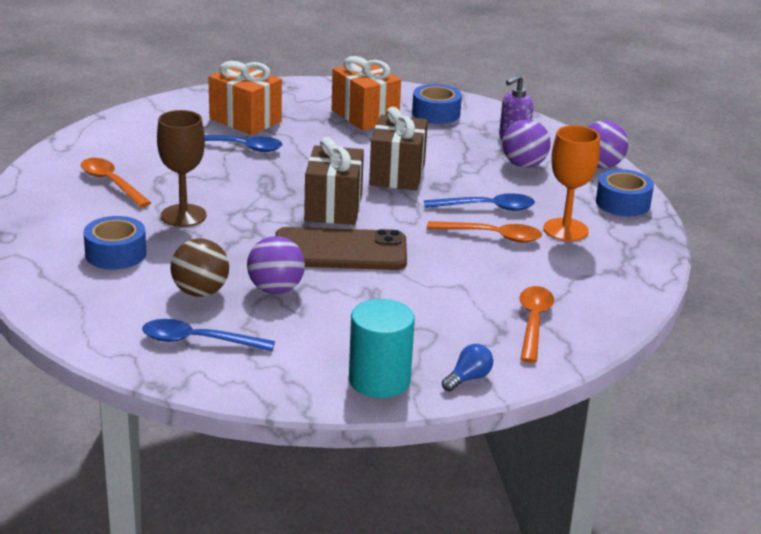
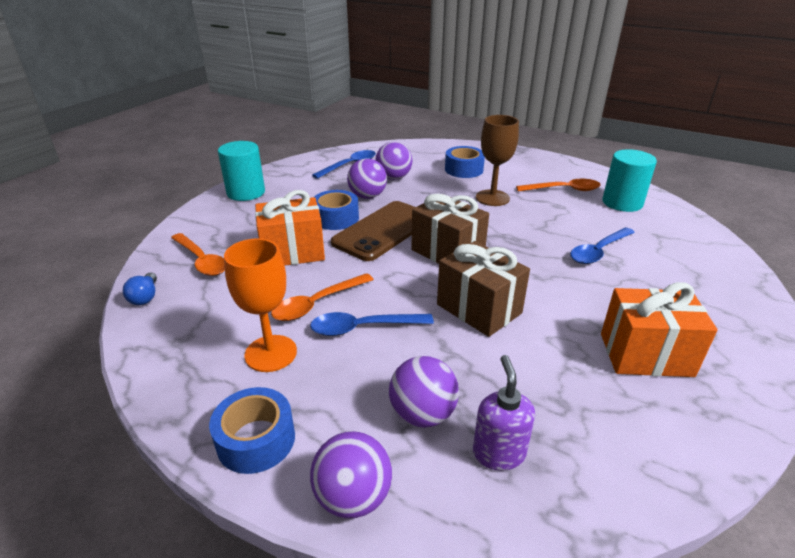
camera: 130 degrees right, 5 degrees up
(113, 151) = (622, 203): none -> turquoise cylinder
(200, 292) = (393, 178): brown ball -> purple ball
(245, 120) = (664, 274): orange gift -> orange gift (293, 252)
(436, 113) = (630, 423): blue tape -> blue tape (336, 218)
(468, 378) = (202, 214): blue light bulb -> blue light bulb (145, 297)
(487, 208) = (363, 328): blue spoon -> blue spoon turned 45 degrees clockwise

